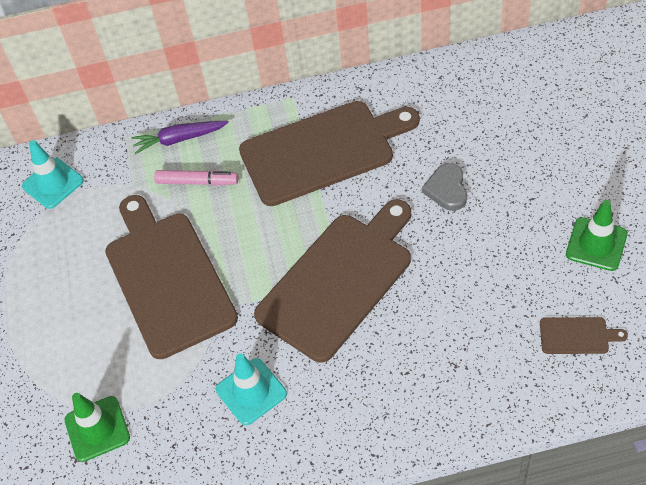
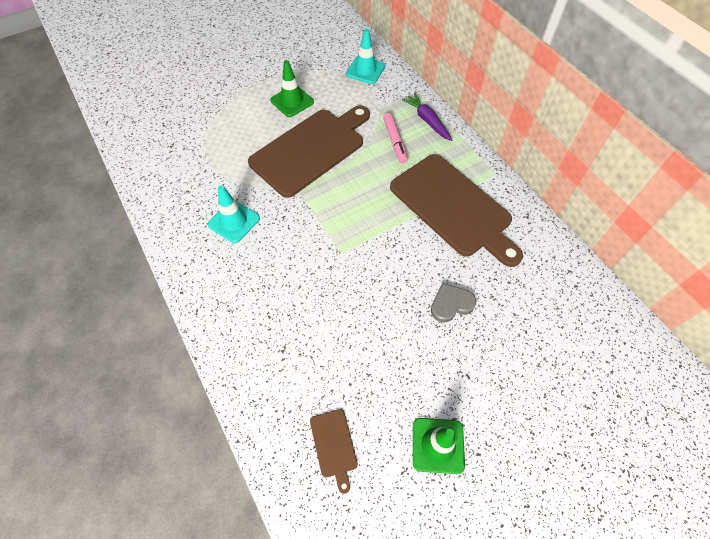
camera: 65 degrees right, 5 degrees up
(97, 429) = (193, 149): green traffic cone -> green traffic cone (292, 101)
(339, 281) = (337, 250): brown cutting board -> none

